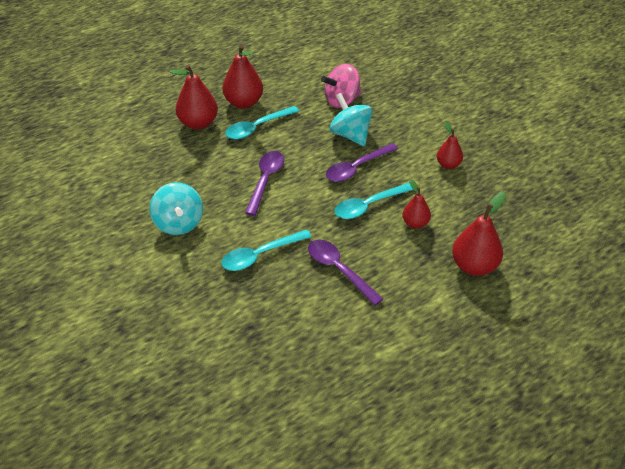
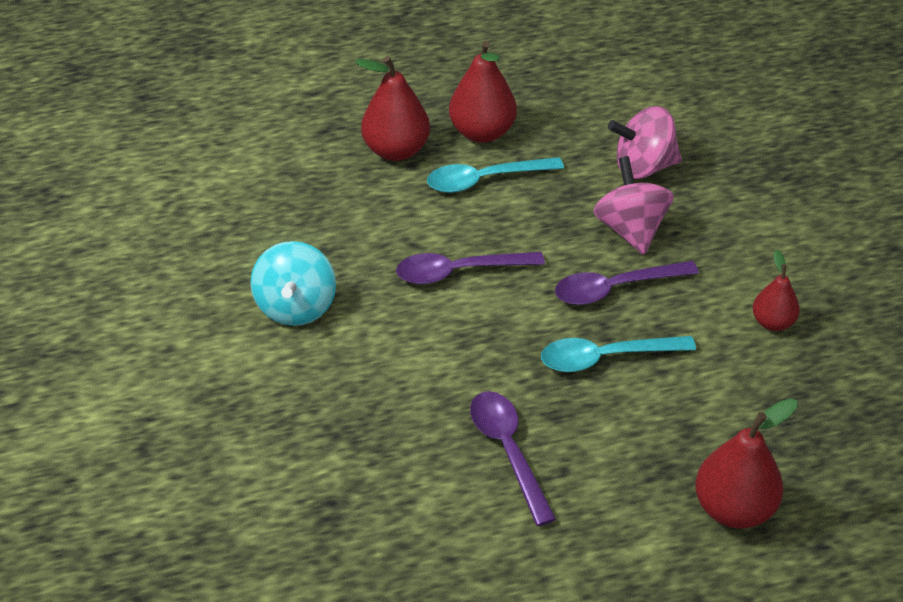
camera: 20 degrees right, 0 degrees up
(260, 255) = (396, 392): turquoise spoon -> none
(265, 180) = (459, 272): purple spoon -> purple spoon turned 135 degrees counterclockwise
(350, 135) = (630, 229): turquoise spinning top -> pink spinning top
(415, 223) = (668, 408): red pear -> none

